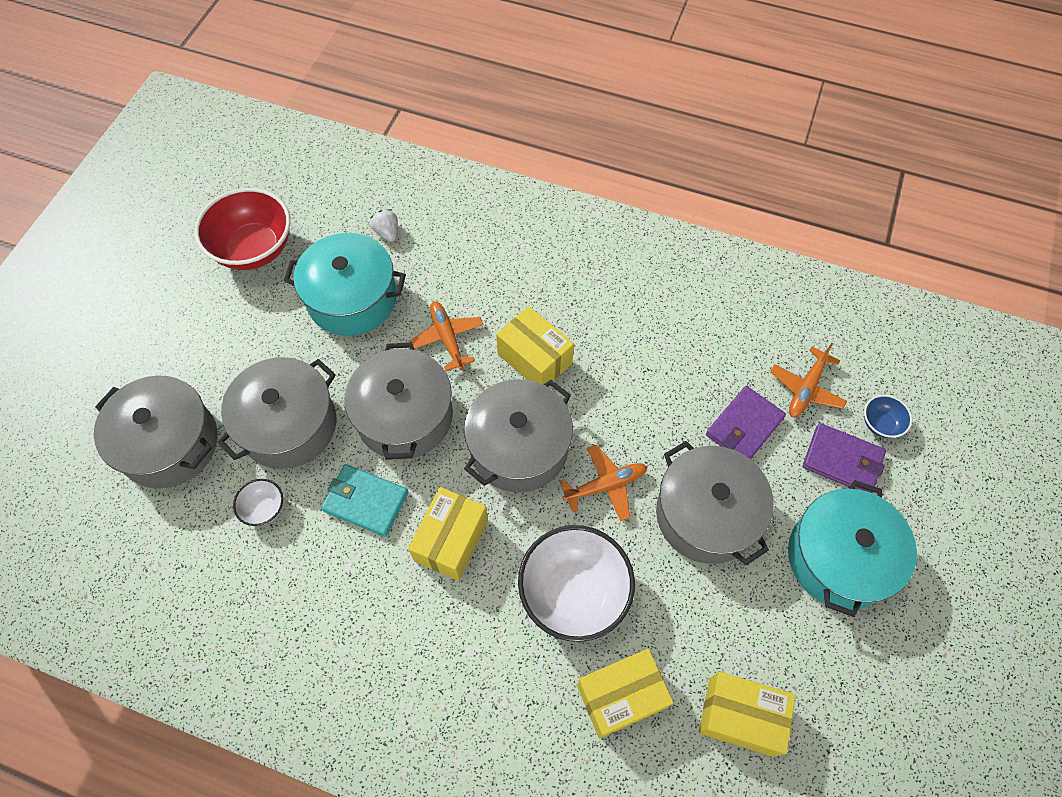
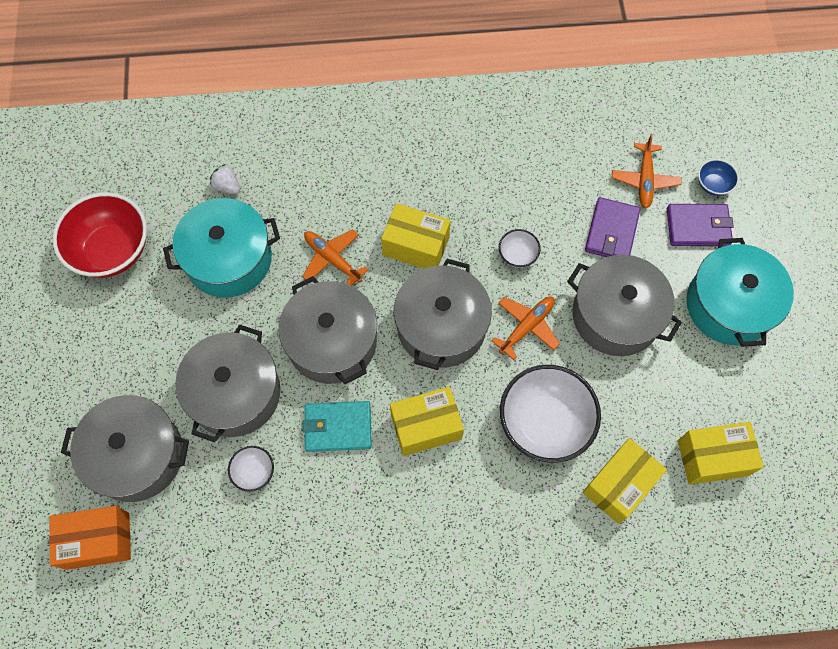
camera: 25 degrees left, 5 degrees up
(90, 507) = (98, 540): none -> orange box
(451, 540) = (426, 426): yellow box -> yellow box turned 75 degrees clockwise
(632, 410) = (517, 255): none -> white bowl

